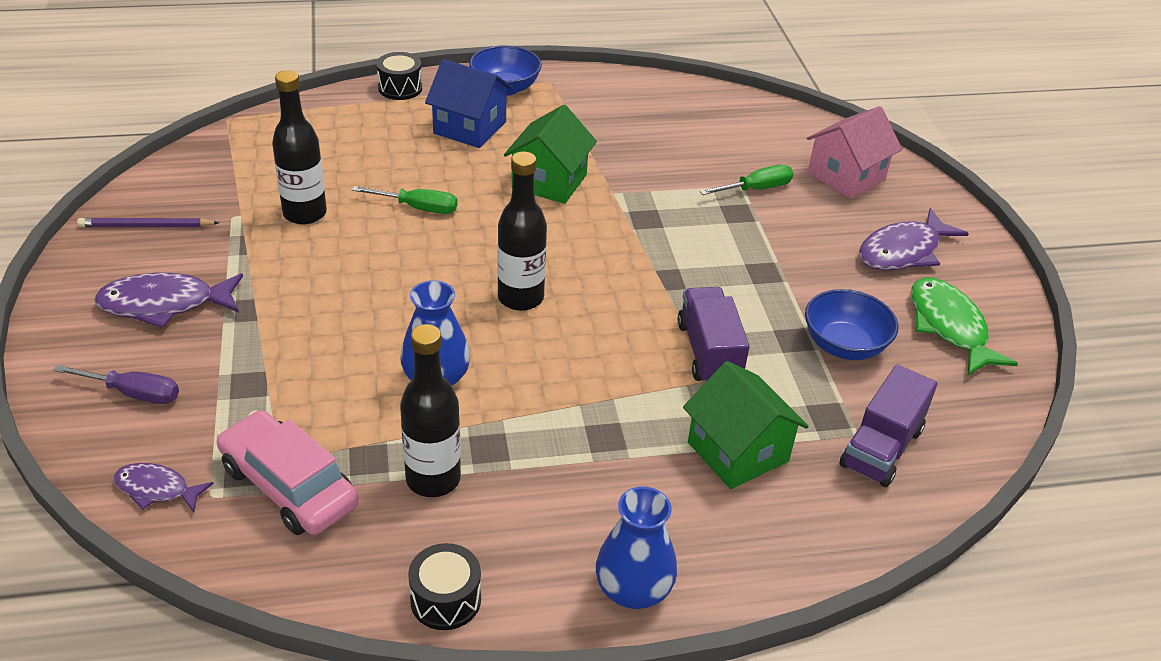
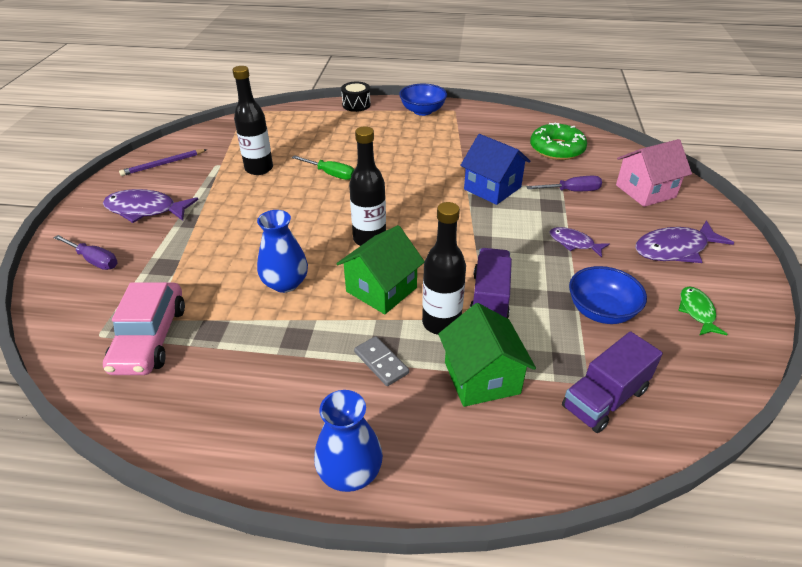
camera: 20 degrees right, 0 degrees up
(146, 226) = (163, 164): purple pencil -> purple pencil turned 45 degrees counterclockwise
(157, 489) = (69, 324): purple fish -> purple fish (574, 243)
(289, 486) = (150, 338): pink car -> pink car turned 150 degrees counterclockwise
(433, 479) = (246, 353): black bottle -> black bottle (441, 323)
(445, 599) = (207, 446): black drum -> none
(470, 128) = (388, 131): blue house -> blue house (492, 188)
(549, 181) = (425, 169): green house -> green house (381, 289)
(611, 457) = (381, 362): none -> grey domino
(715, 128) = (557, 149): none -> green donut
(756, 189) = (572, 191): green screwdriver -> purple screwdriver
(949, 327) = (697, 311): green fish -> green fish, size x0.59

